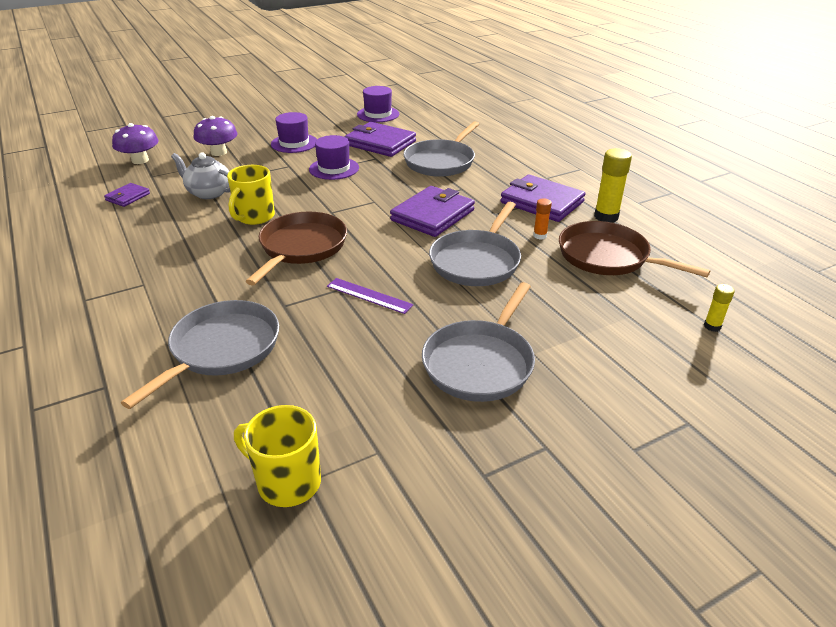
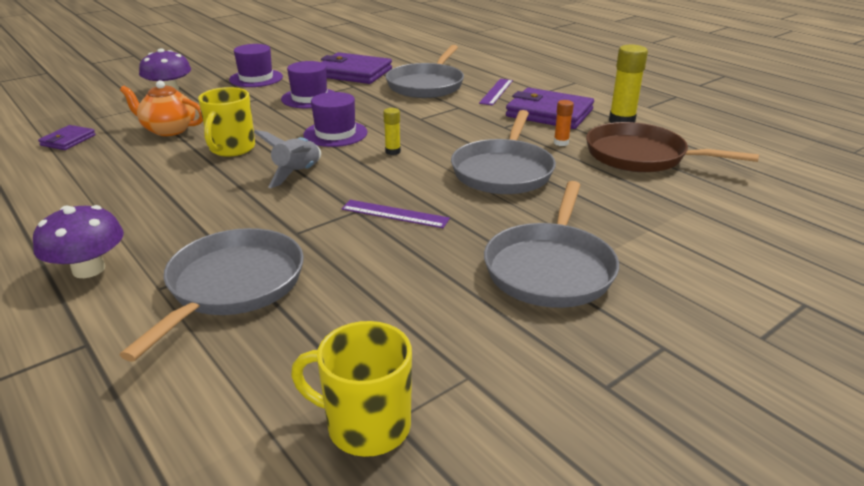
camera: 10 degrees left, 5 degrees down
(140, 160) = (75, 104): purple mushroom -> purple mushroom (88, 269)
(208, 193) = (168, 130): grey teapot -> orange teapot
(301, 247) = (297, 173): brown pan -> grey rocket
(378, 114) = (341, 48): purple hat -> purple hat (335, 134)
(433, 215) = (437, 133): purple wallet -> none
(502, 174) = (496, 91): none -> purple ruler
(712, 326) = (779, 209): yellow glue stick -> yellow glue stick (392, 151)

